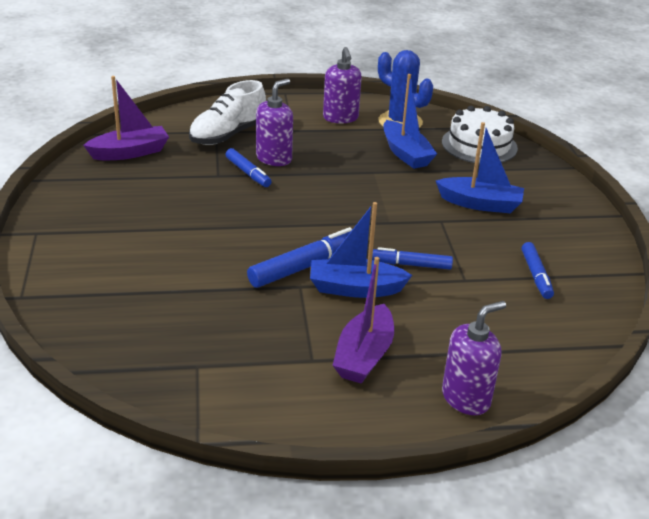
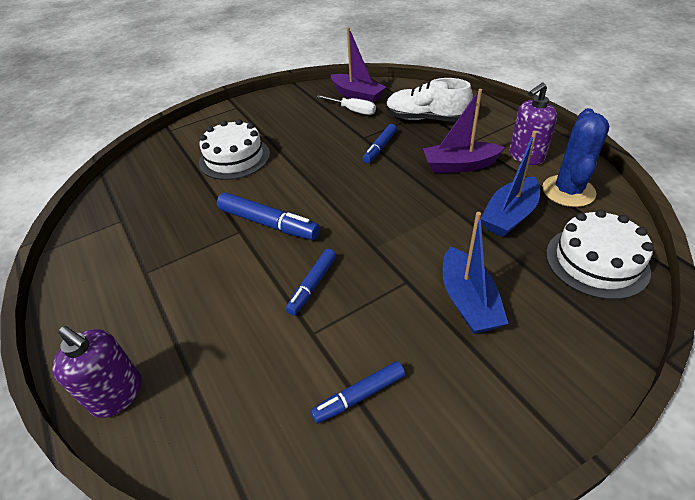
camera: 70 degrees right, 10 degrees up
(158, 164) = (353, 110): none -> white screwdriver
(158, 260) = (234, 158): none -> white cake
(274, 158) = (415, 150): purple soap dispenser -> none
(355, 288) = (253, 262): blue boat -> none
(364, 356) = (160, 301): purple boat -> purple boat (459, 165)
(411, 265) = (312, 285): blue marker -> blue marker turned 135 degrees counterclockwise

